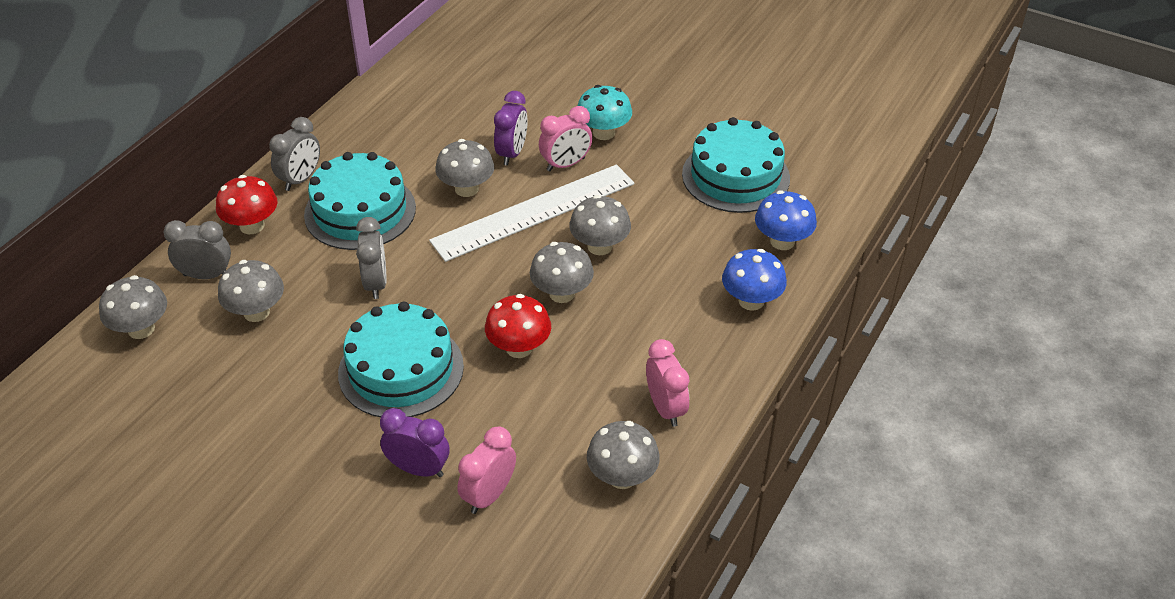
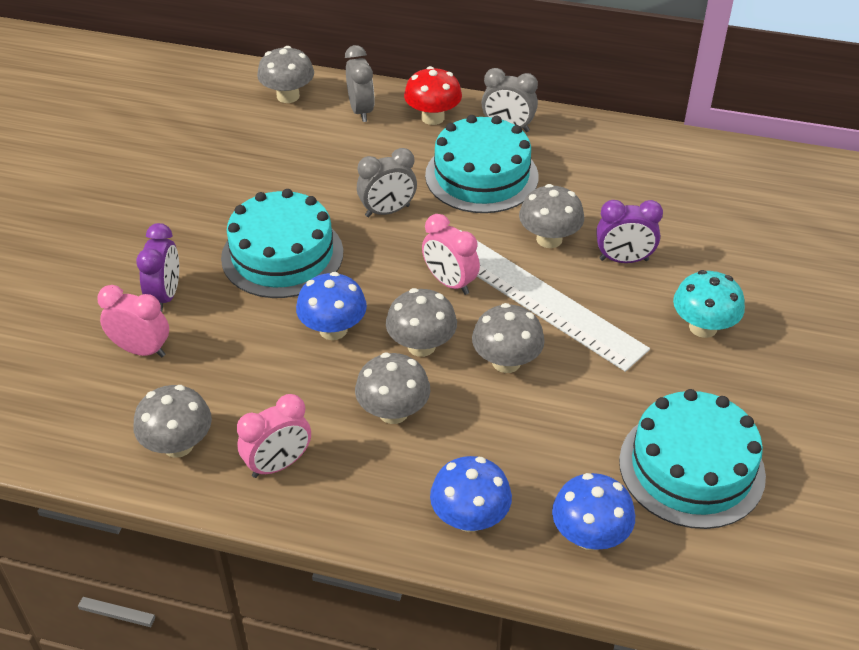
camera: 75 degrees right, 0 degrees up
(256, 312) = (326, 150): grey mushroom -> grey mushroom (393, 412)
(519, 348) = (333, 329): red mushroom -> blue mushroom
(566, 164) = (628, 306): pink clock -> pink clock (450, 282)

